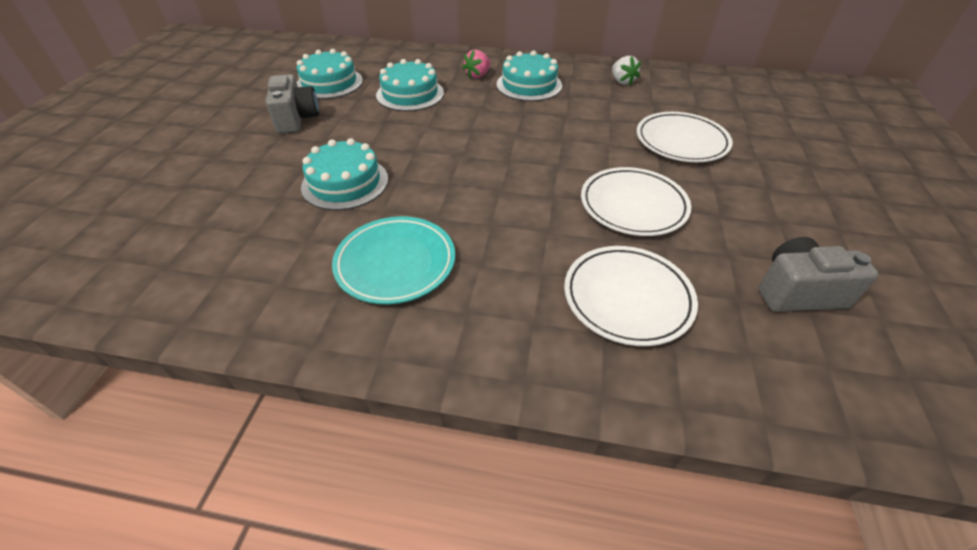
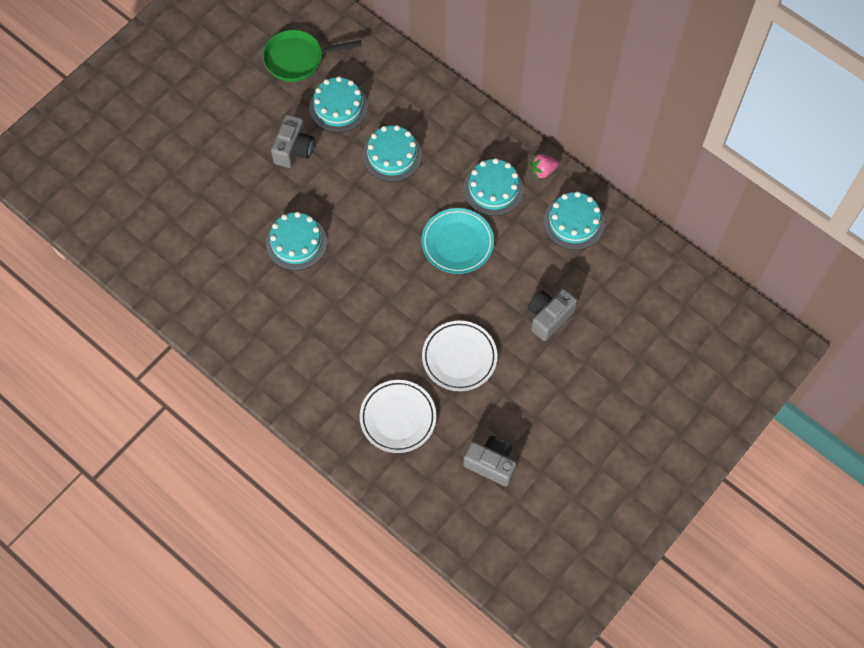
camera: 30 degrees right, 20 degrees up
(266, 69) = (298, 59): none -> green pan
(395, 263) = (293, 329): turquoise plate -> turquoise plate (457, 243)
(478, 75) = (462, 154): pink strawberry -> pink strawberry (542, 171)
(622, 81) = (573, 222): white strawberry -> turquoise cake
(681, 141) = (548, 317): white plate -> grey camera

